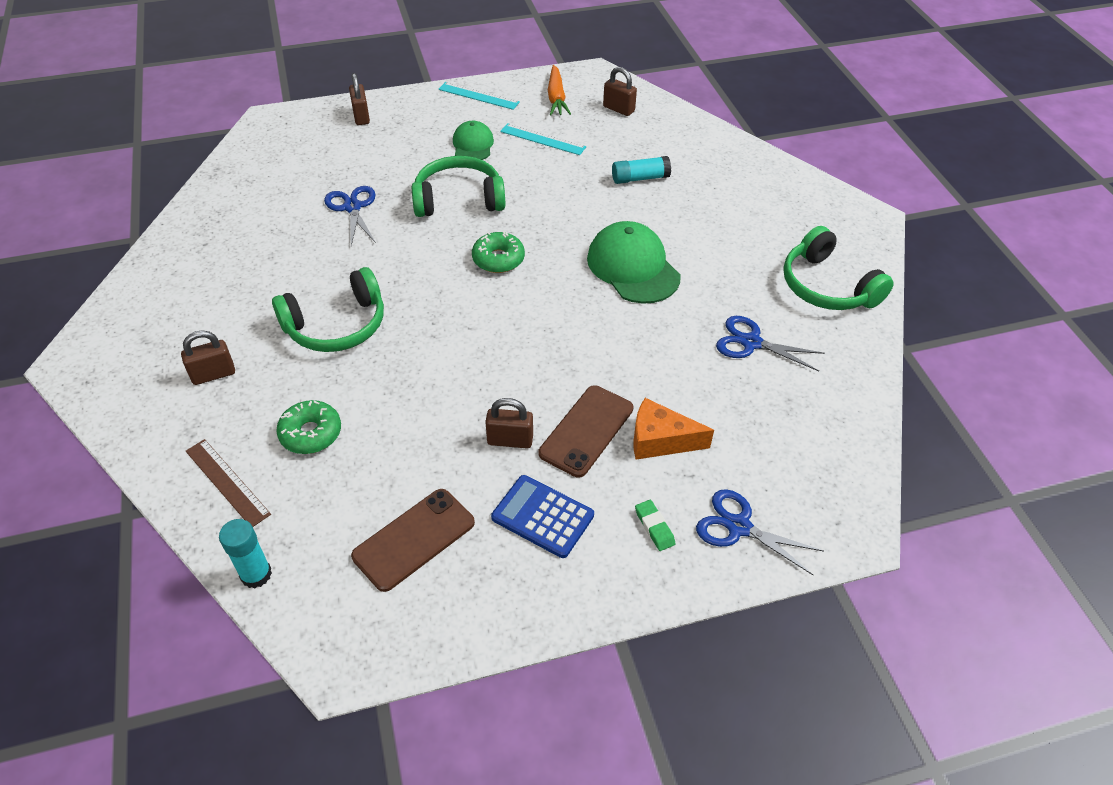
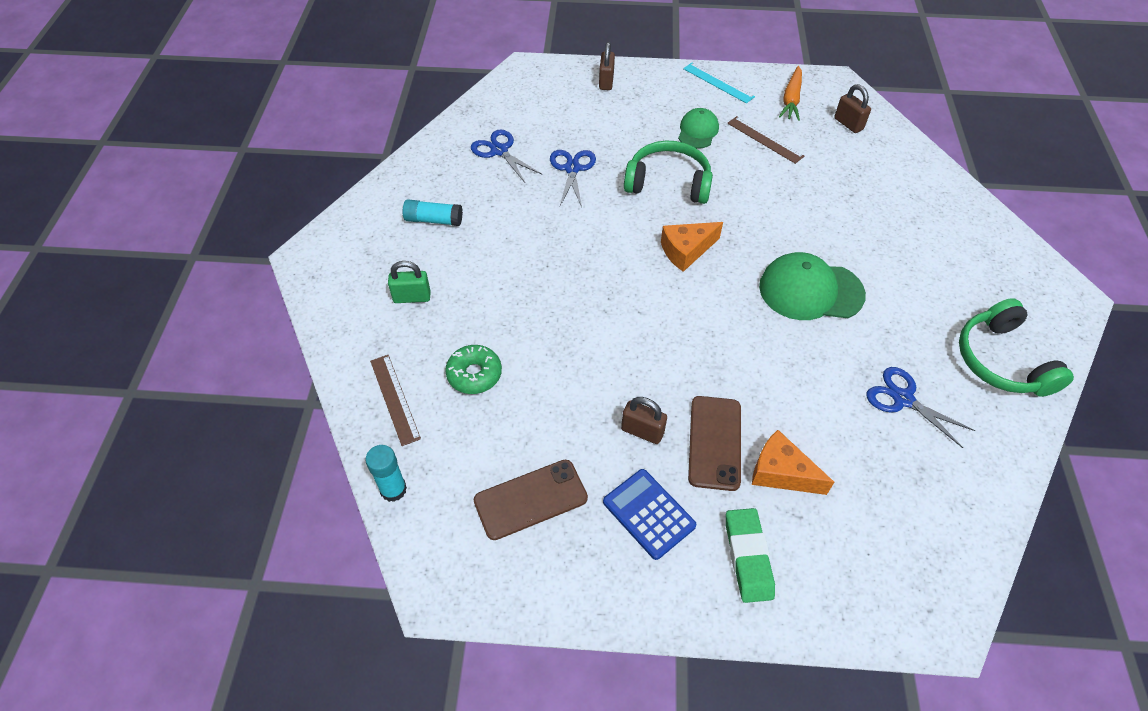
camera: 20 degrees right, 5 degrees up
(213, 374) = (412, 297): brown padlock -> green padlock
(337, 326) = (525, 279): green headphones -> none
(498, 259) = (686, 251): green donut -> orange cheese
(543, 139) = (765, 139): turquoise ruler -> brown ruler
(586, 431) = (714, 442): brown phone -> brown phone turned 45 degrees counterclockwise
(633, 267) = (810, 290): green cap -> green cap turned 75 degrees counterclockwise
(640, 178) = (846, 200): turquoise glue stick -> turquoise glue stick (434, 220)
(654, 527) = (748, 557): green eraser -> green eraser, size x1.78
(739, 527) = (829, 582): blue scissors -> blue scissors (499, 151)

